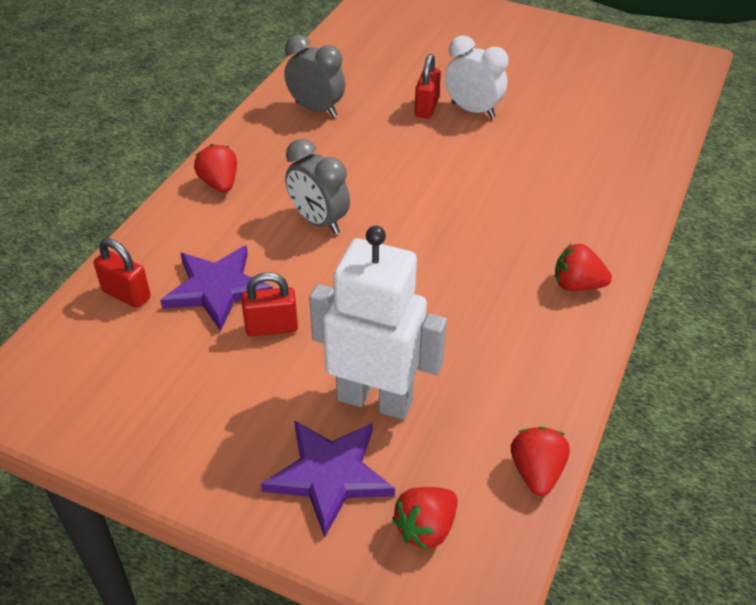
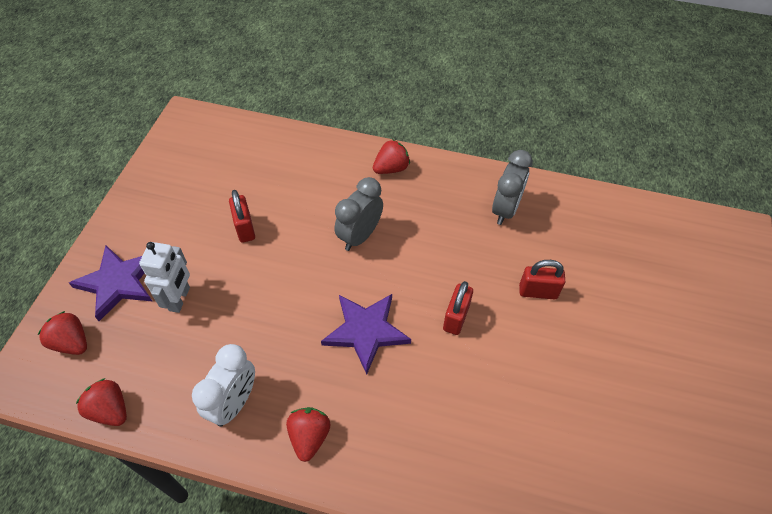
camera: 80 degrees right, 10 degrees up
(126, 294) = (269, 147): red padlock -> red padlock (456, 318)
(217, 289) = (279, 191): purple star -> purple star (366, 331)
(375, 399) = (180, 299): white robot -> white robot, size x0.60
(473, 110) = (548, 332): white clock -> white clock (234, 403)
(536, 472) = (110, 410): red strawberry -> red strawberry turned 135 degrees counterclockwise

